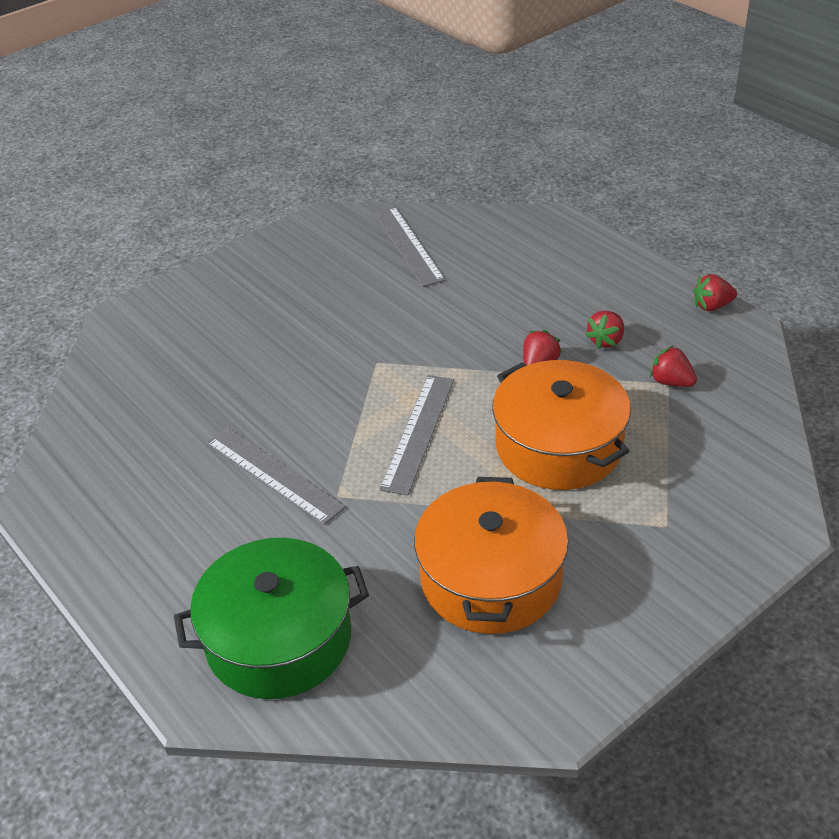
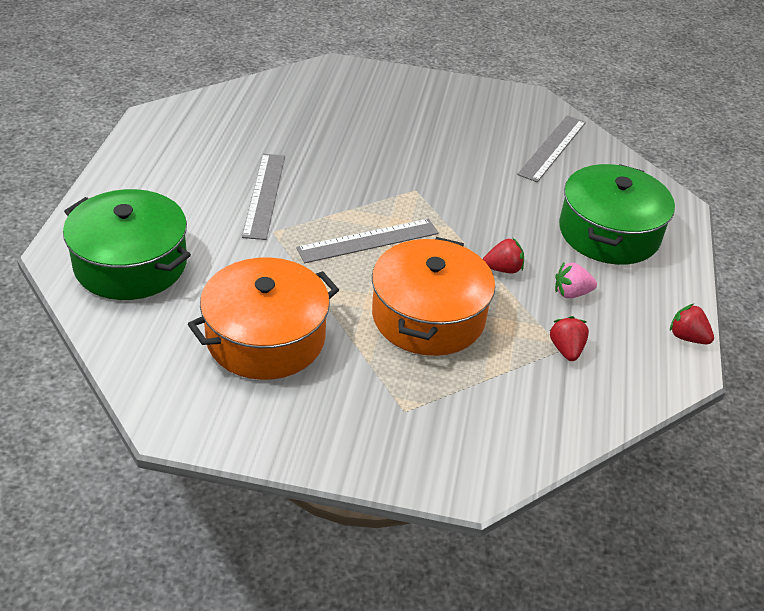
camera: 45 degrees right, 0 degrees up
(551, 277) = (609, 233): none -> green pot
(606, 340) = (571, 293): red strawberry -> pink strawberry

